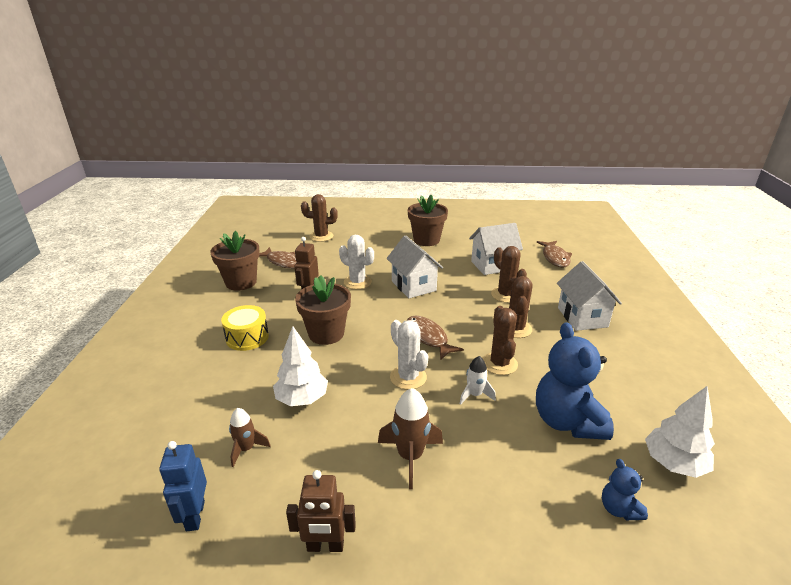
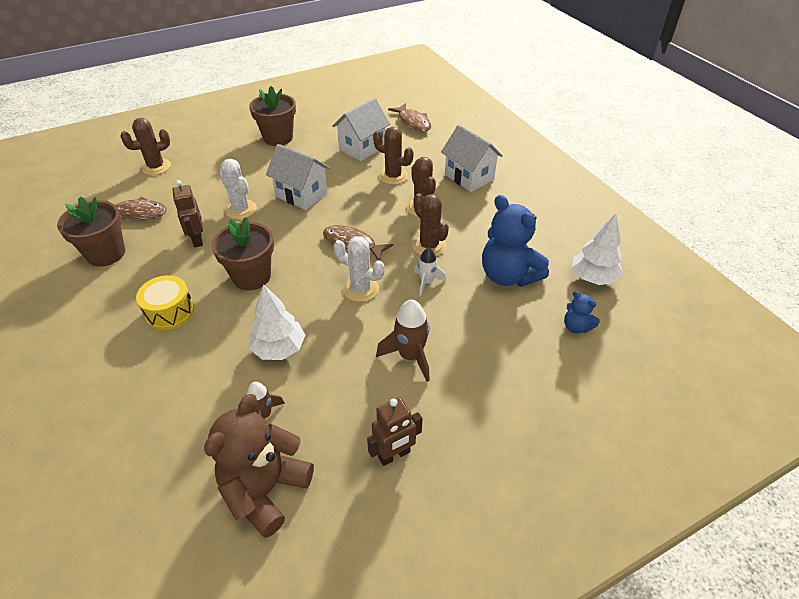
camera: 30 degrees left, 15 degrees up
(195, 515) = (265, 490): blue robot -> brown teddy bear
(357, 282) = (241, 209): white cactus -> white cactus turned 45 degrees clockwise

